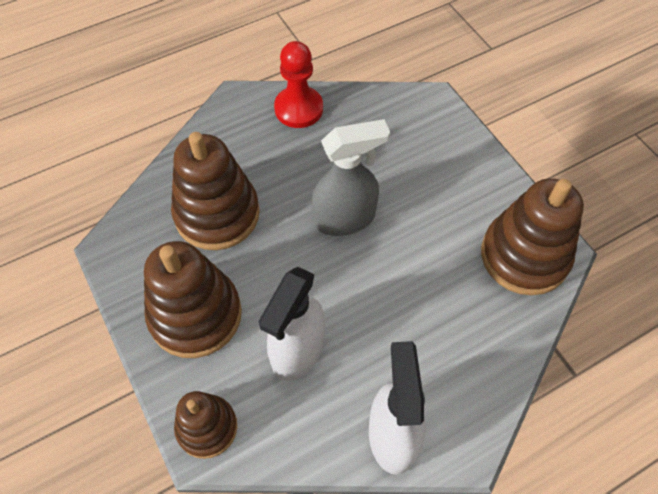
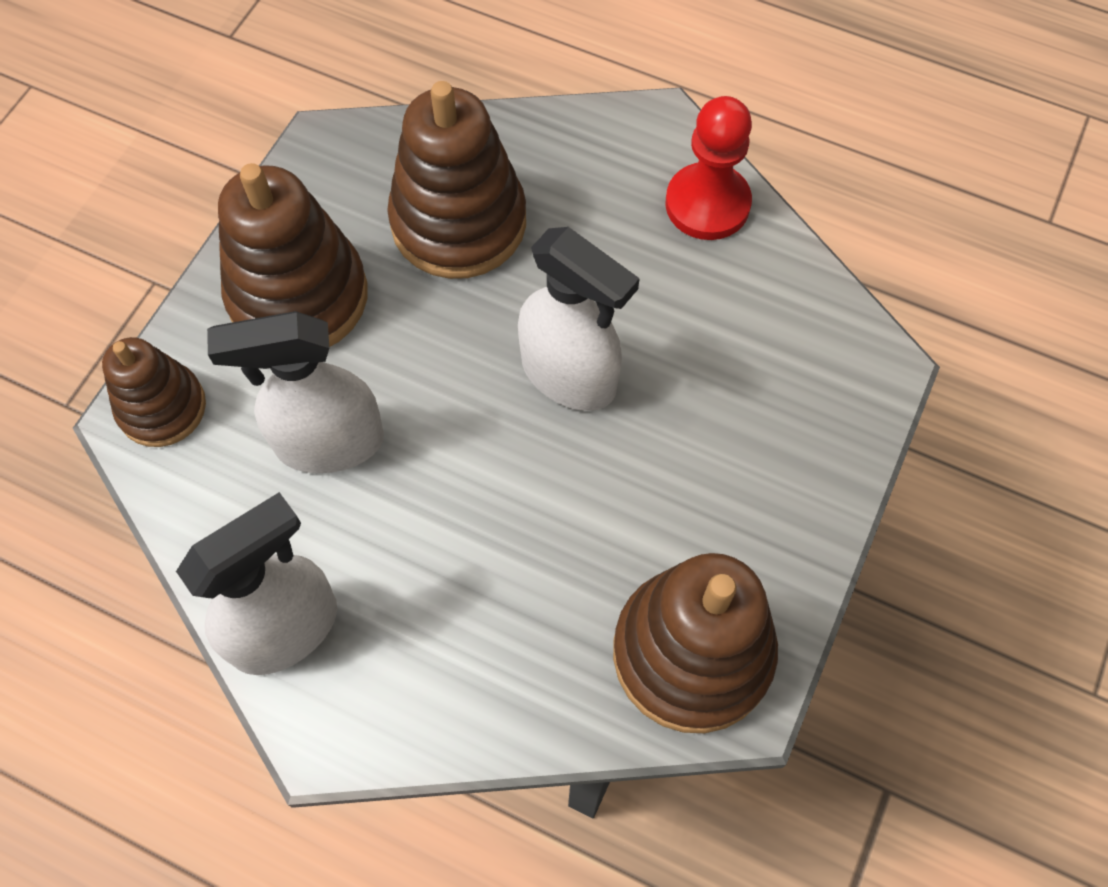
camera: 55 degrees right, 5 degrees up
(345, 218) = (569, 376): grey spray bottle -> white spray bottle

